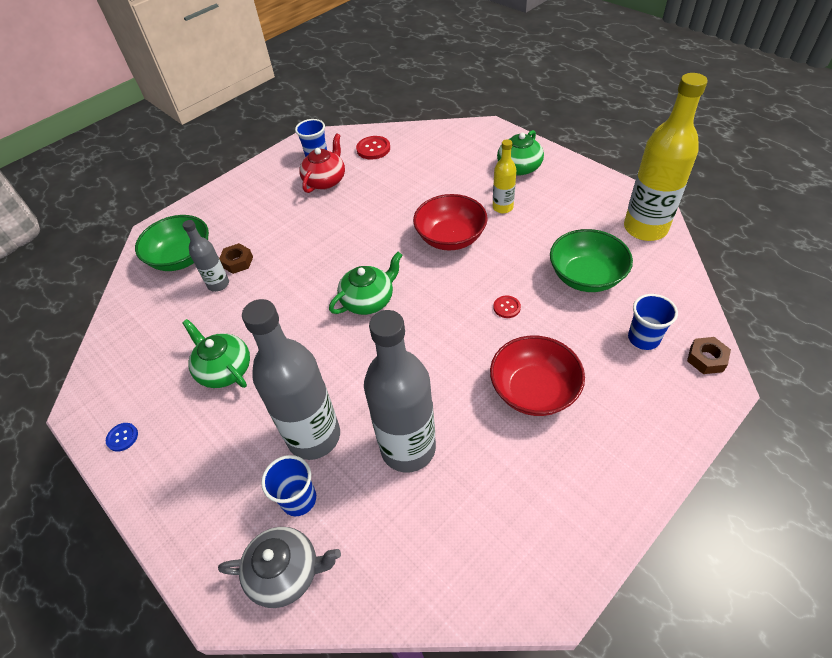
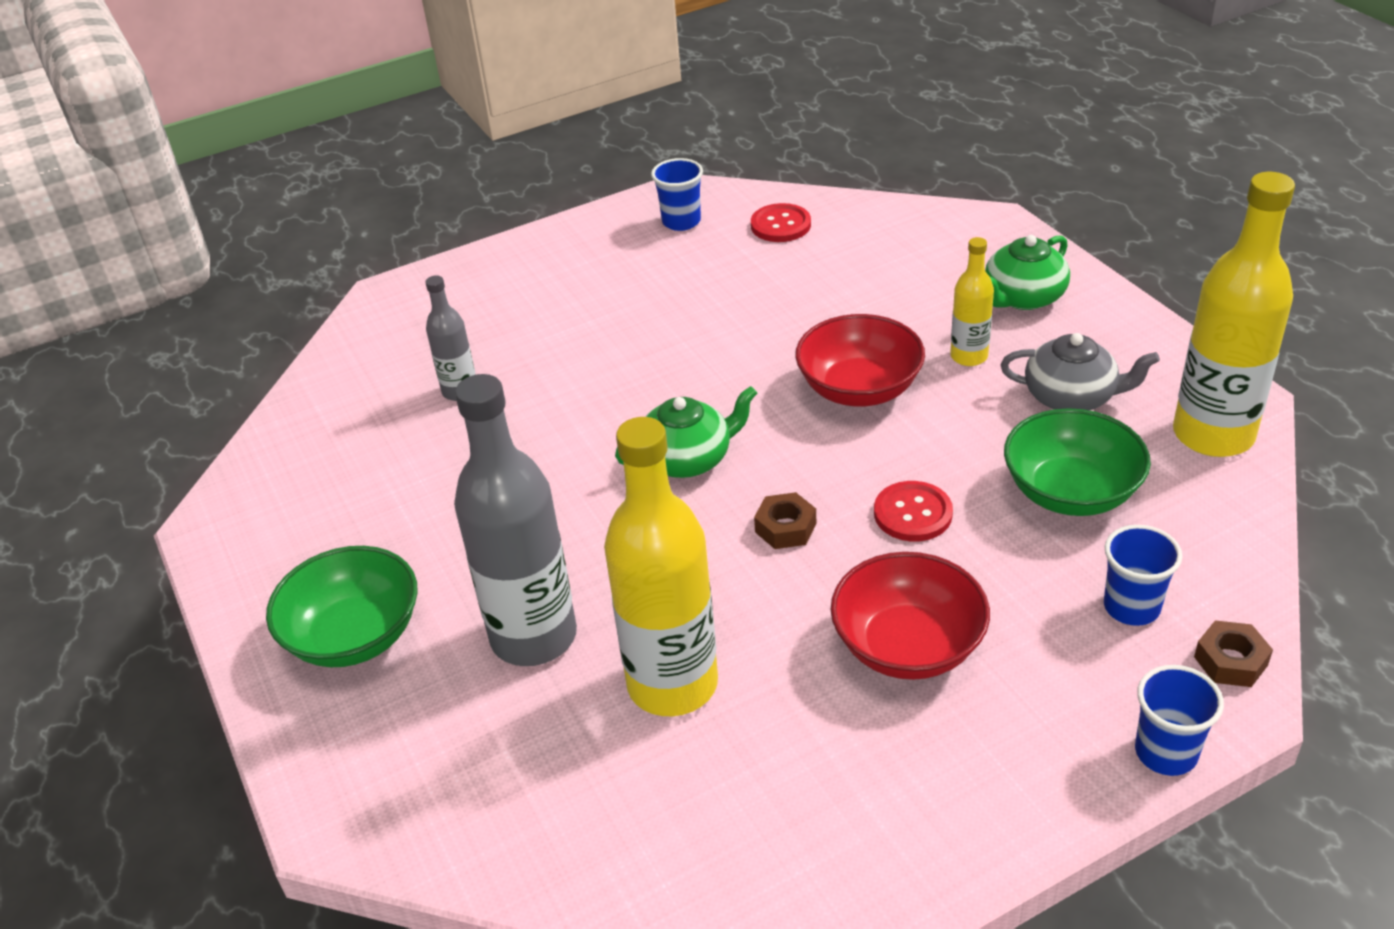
camera: 15 degrees right, 10 degrees down
(122, 437) = (254, 577): blue button -> none
(182, 258) = (417, 342): green bowl -> green bowl (354, 636)
(224, 369) = (430, 515): green teapot -> none
(237, 262) = (500, 363): brown nut -> brown nut (785, 528)
(286, 572) = (432, 807): grey teapot -> grey teapot (1071, 397)
(299, 499) = (482, 717): blue cup -> blue cup (1166, 753)
(325, 180) = (682, 263): red teapot -> none
(408, 448) = (672, 684): grey bottle -> yellow bottle
(506, 307) = (913, 513): red button -> red button, size x1.65

